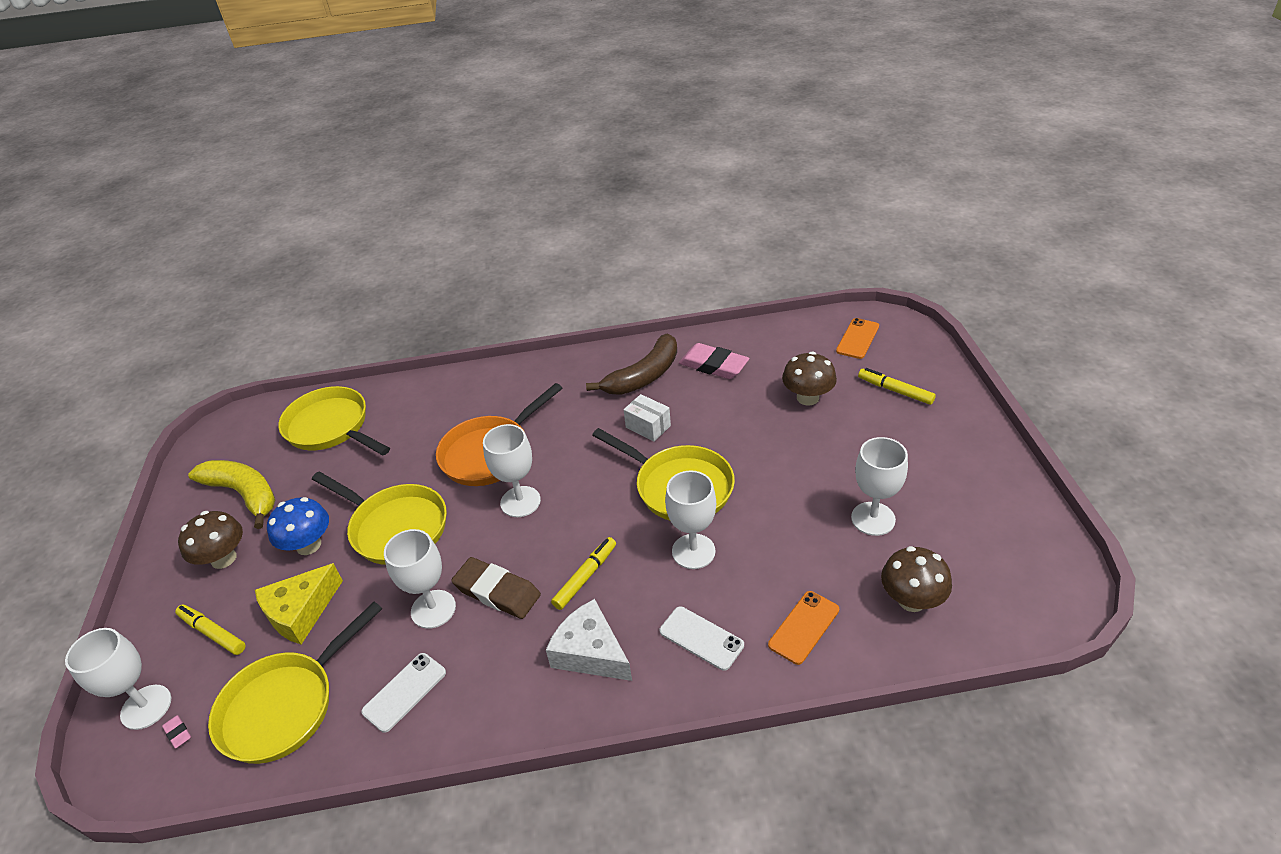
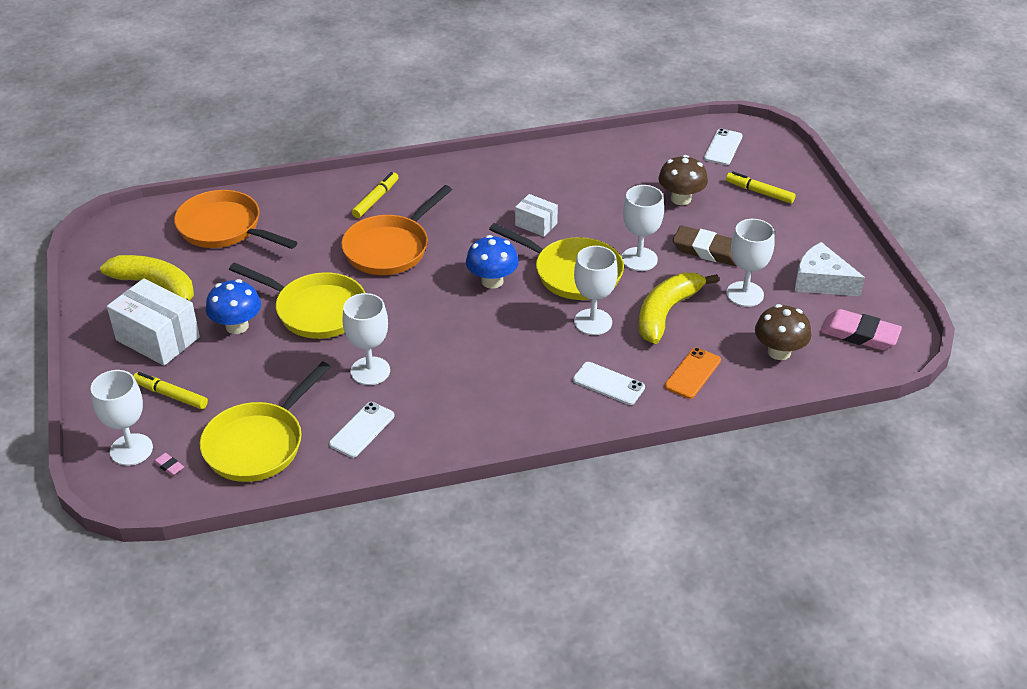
camera: 10 degrees left, 0 degrees up
(223, 558) = (157, 339): brown mushroom -> white box
(300, 612) = (248, 377): yellow cheese -> none
(331, 427) = (224, 228): yellow pan -> orange pan
(497, 592) = (424, 356): brown eraser -> brown eraser (707, 250)
(520, 502) = (429, 287): white goblet -> white goblet (639, 259)
(585, 577) = (501, 343): yellow marker -> yellow marker (376, 199)
(589, 495) = (492, 281): none -> blue mushroom
(590, 652) = (516, 397): white cheese -> white cheese (821, 281)
(644, 376) = (524, 181): brown banana -> none
(713, 365) = (590, 171): pink eraser -> pink eraser (859, 334)
(779, 541) = (666, 312): none -> yellow banana
(857, 339) = (723, 147): orange phone -> white phone

